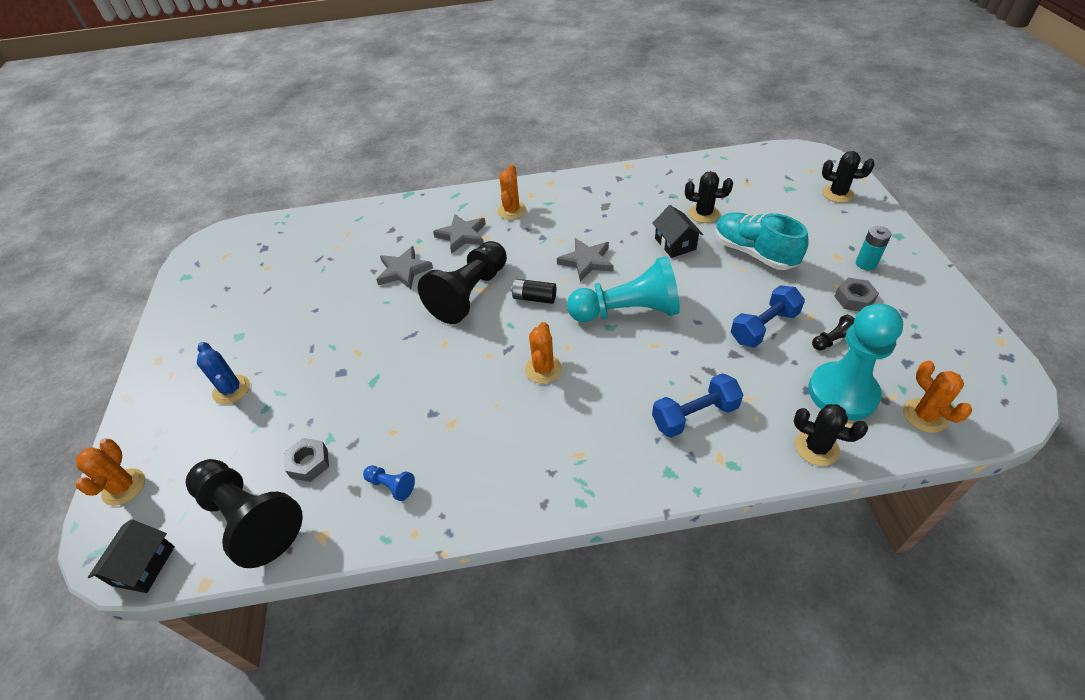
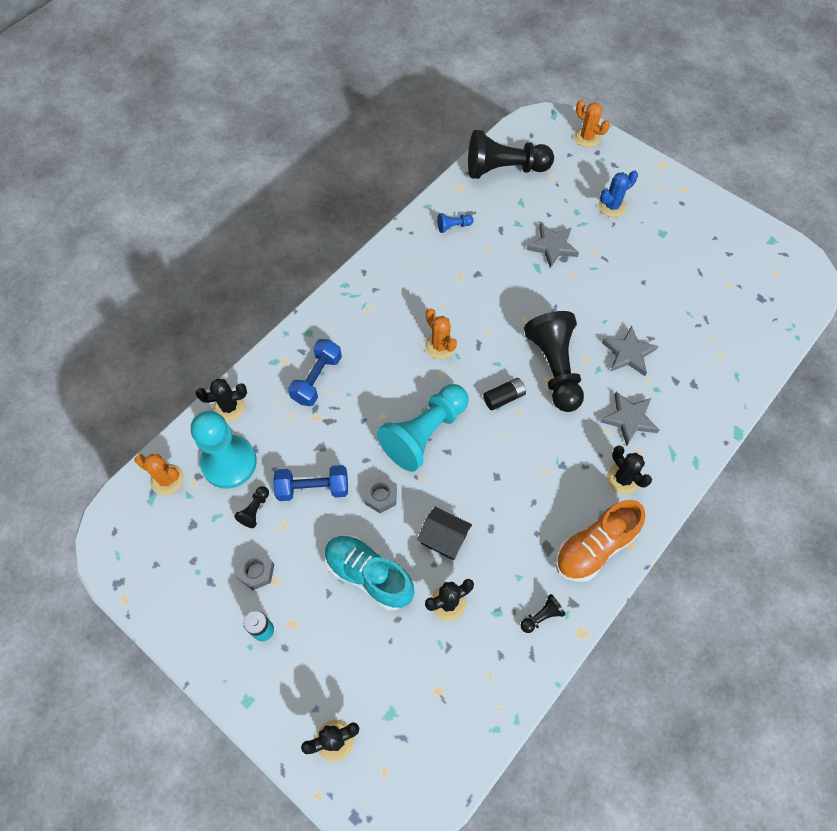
camera: 135 degrees right, 15 degrees up
(143, 566) = (524, 126): black house -> none
(231, 390) = (612, 206): blue cactus -> blue cactus turned 45 degrees counterclockwise
(309, 463) = (510, 206): grey nut -> grey nut (380, 496)
(511, 210) = (623, 478): orange cactus -> black cactus
(574, 192) = (594, 547): none -> orange shoe
(586, 261) = (500, 463): grey star -> grey star (552, 246)
(645, 181) = (541, 616): none -> black pawn
(753, 253) = (368, 575): turquoise shoe -> turquoise shoe turned 150 degrees counterclockwise
(764, 327) = (313, 488): blue dumbbell -> blue dumbbell turned 75 degrees clockwise

